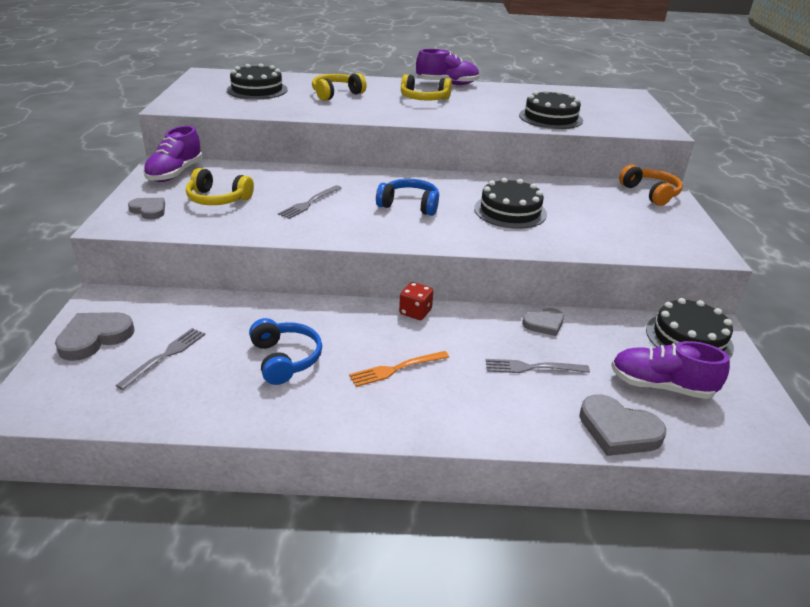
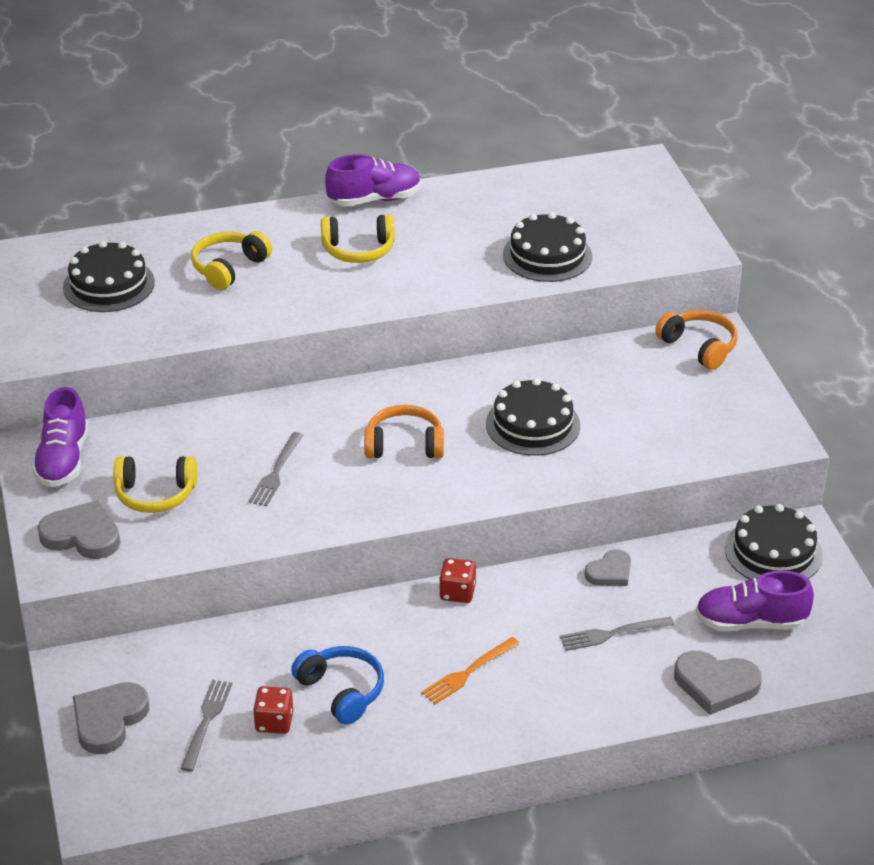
camera: 15 degrees left, 5 degrees up
(149, 210) = (82, 535): grey heart -> grey heart, size x1.56
(216, 369) = (274, 722): none -> red dice
(409, 205) = (404, 445): blue headphones -> orange headphones

